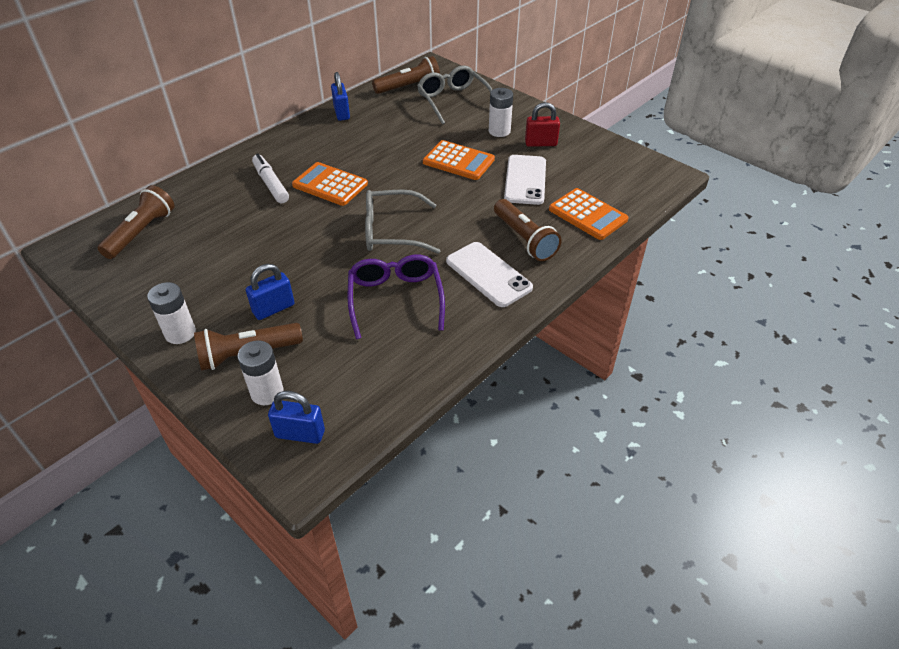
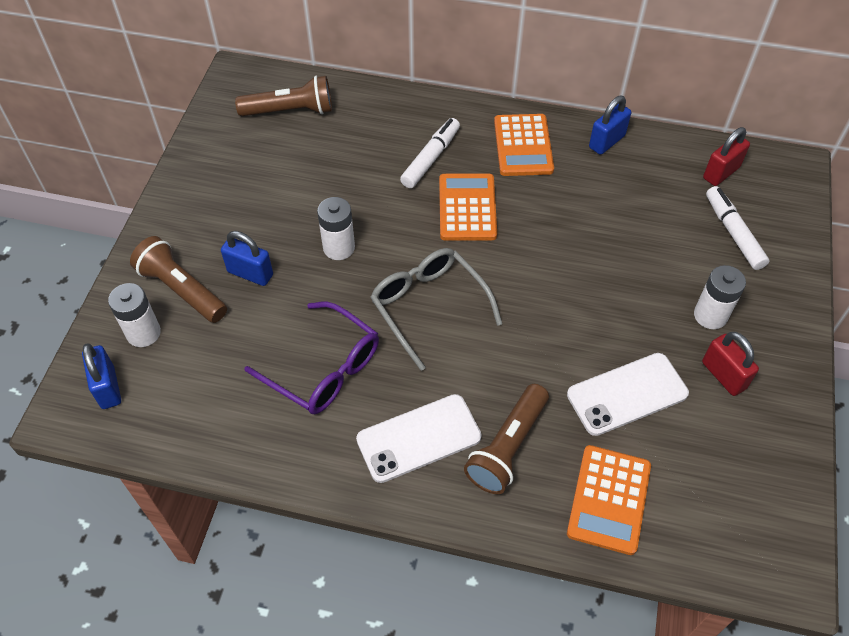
camera: 60 degrees right, 10 degrees up
(180, 333) = (180, 224): white battery -> white battery (339, 248)
(395, 299) = (323, 368): purple glasses -> purple glasses turned 75 degrees clockwise
(409, 87) = (721, 173): brown flashlight -> red padlock
(453, 101) = (733, 233): grey glasses -> white marker
(458, 161) = (608, 303): orange calculator -> orange calculator (523, 146)
(488, 274) = (418, 438): white phone -> white phone turned 45 degrees clockwise

